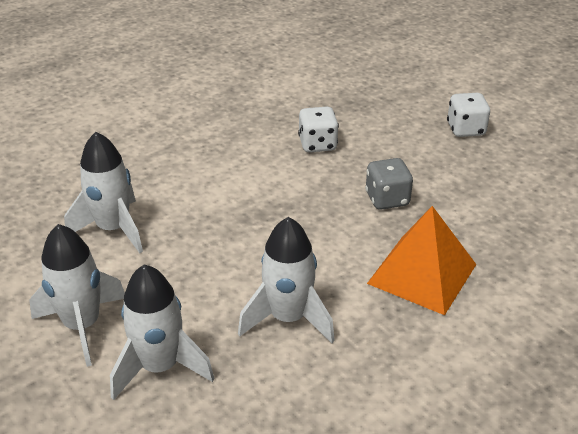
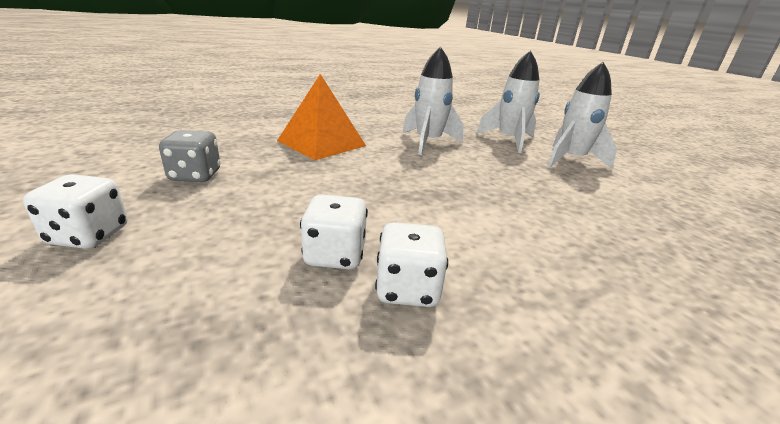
camera: 170 degrees left, 10 degrees down
(113, 229) = (591, 207): white rocket -> none
(268, 134) = (407, 289): none -> white dice
(387, 199) = (301, 183): grey dice -> grey dice (195, 176)

